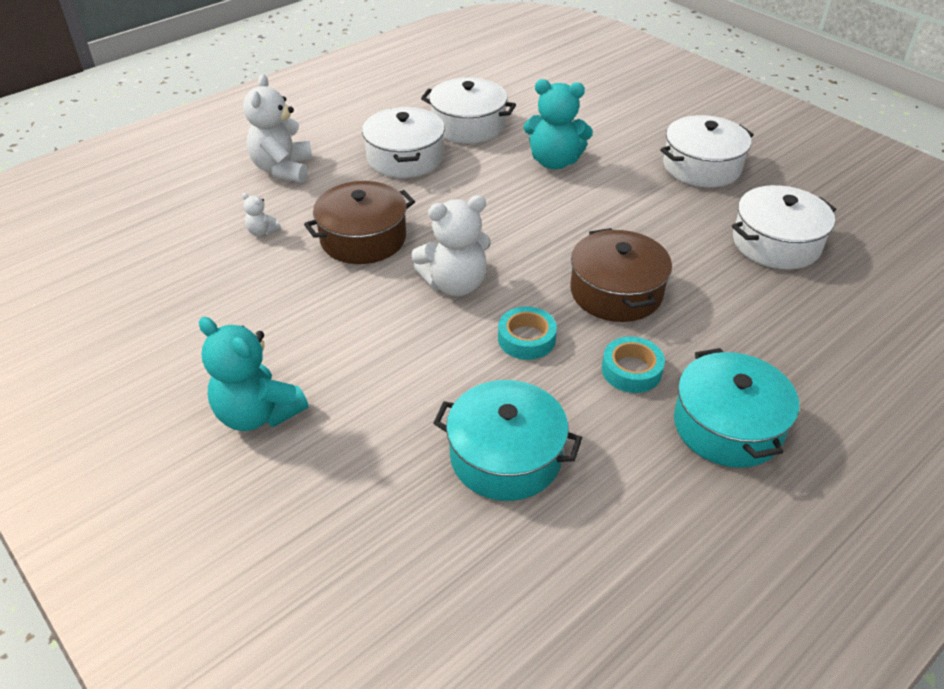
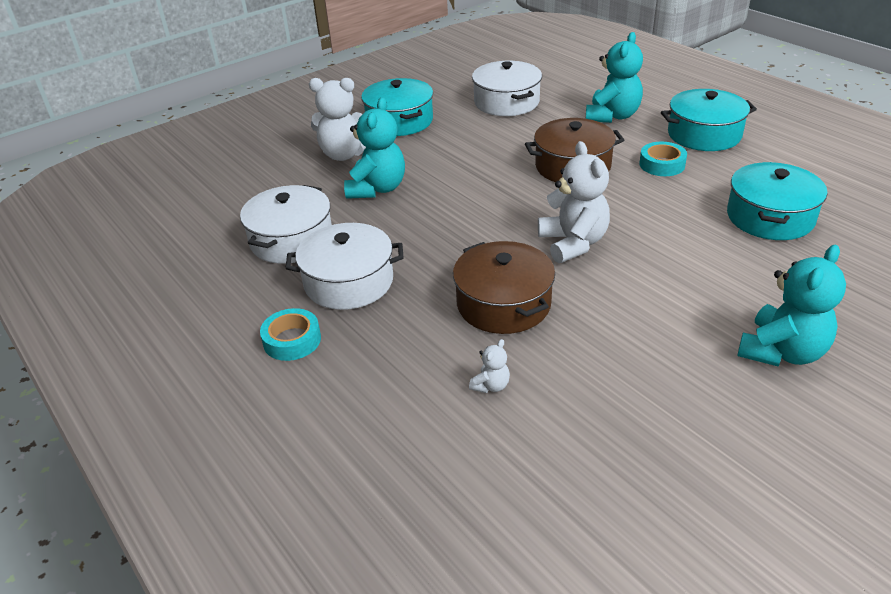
camera: 85 degrees left, 5 degrees down
(283, 169) = (353, 383): white teddy bear -> white teddy bear (344, 154)
(526, 339) = (639, 207): turquoise tape -> turquoise tape (292, 340)
(701, 167) = (399, 121): white pot -> turquoise pot
(762, 336) = (612, 116): none -> turquoise teddy bear

